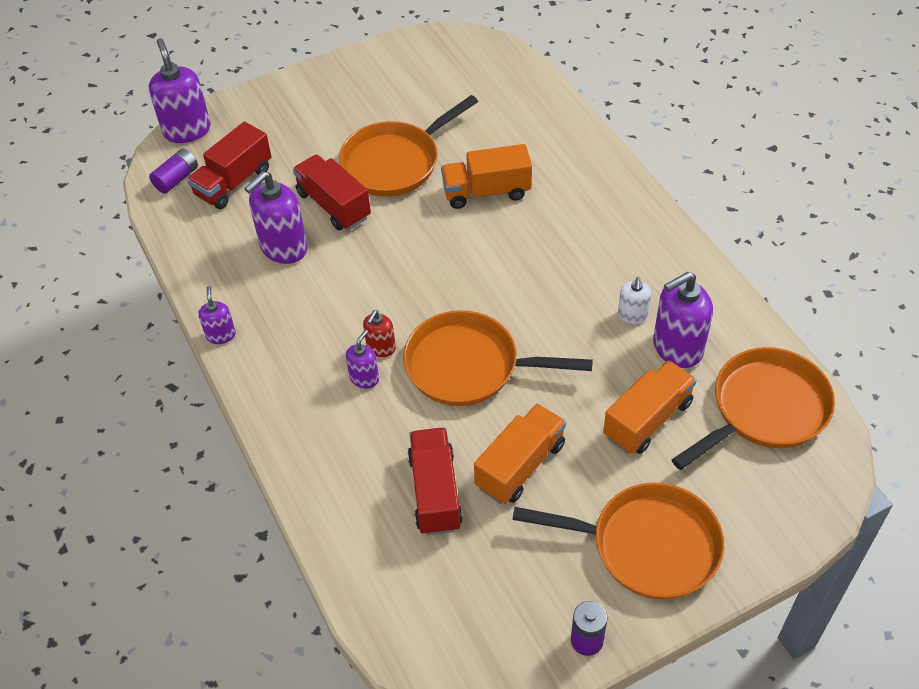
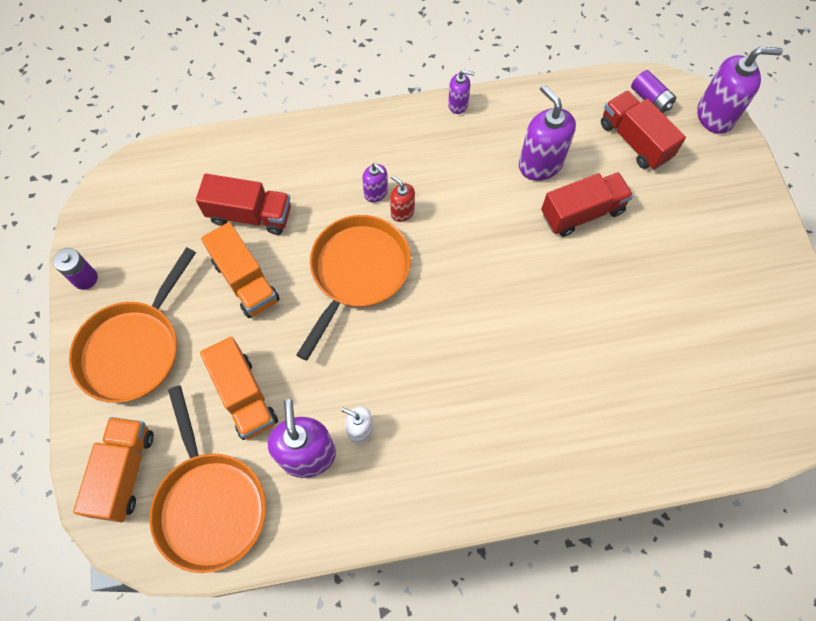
camera: 105 degrees right, 15 degrees up
(395, 162) = (627, 278): orange pan -> none
(486, 192) = (562, 349): orange truck -> orange truck (124, 473)

